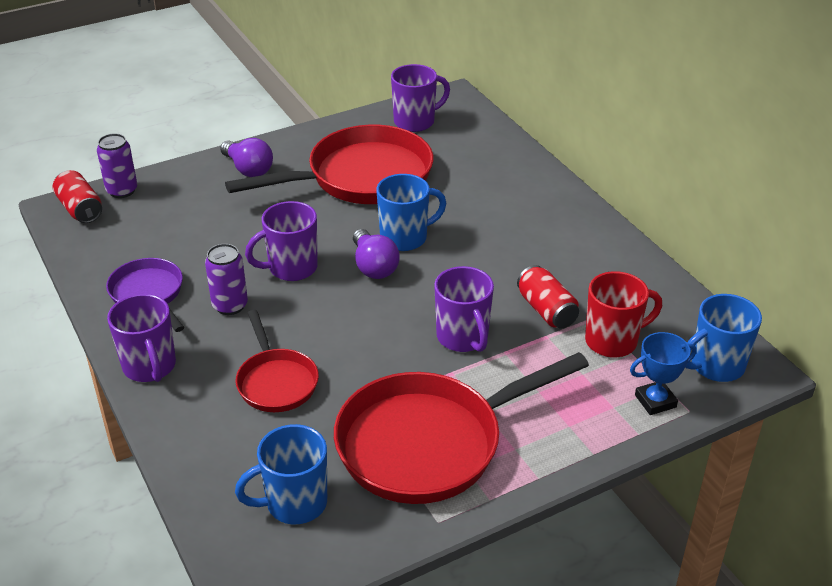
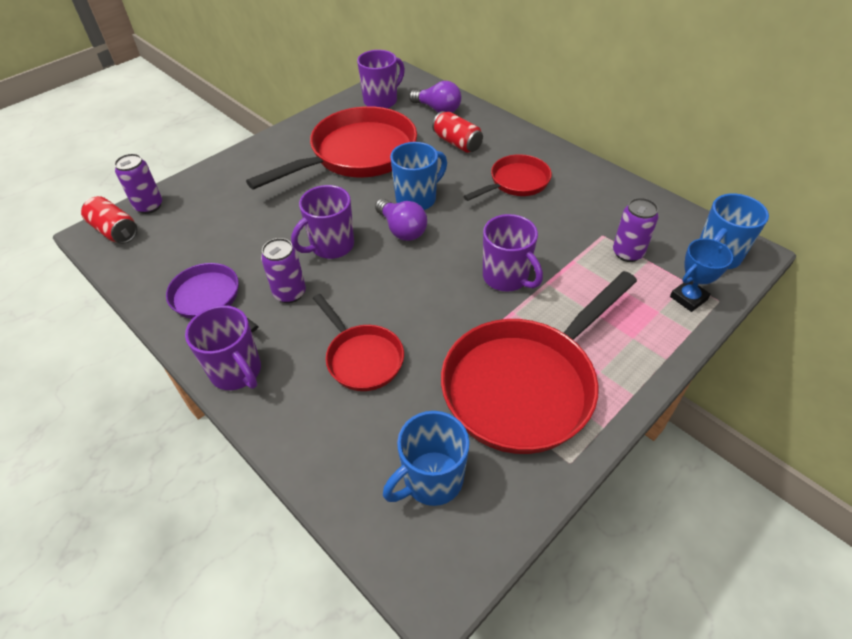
camera: 15 degrees left, 10 degrees up
(248, 169) = (257, 165): purple light bulb -> purple light bulb (438, 109)
(526, 241) = (516, 182): none -> red pan
(546, 310) = (562, 238): red can -> red can (457, 143)
(613, 341) = (627, 253): red mug -> purple can

